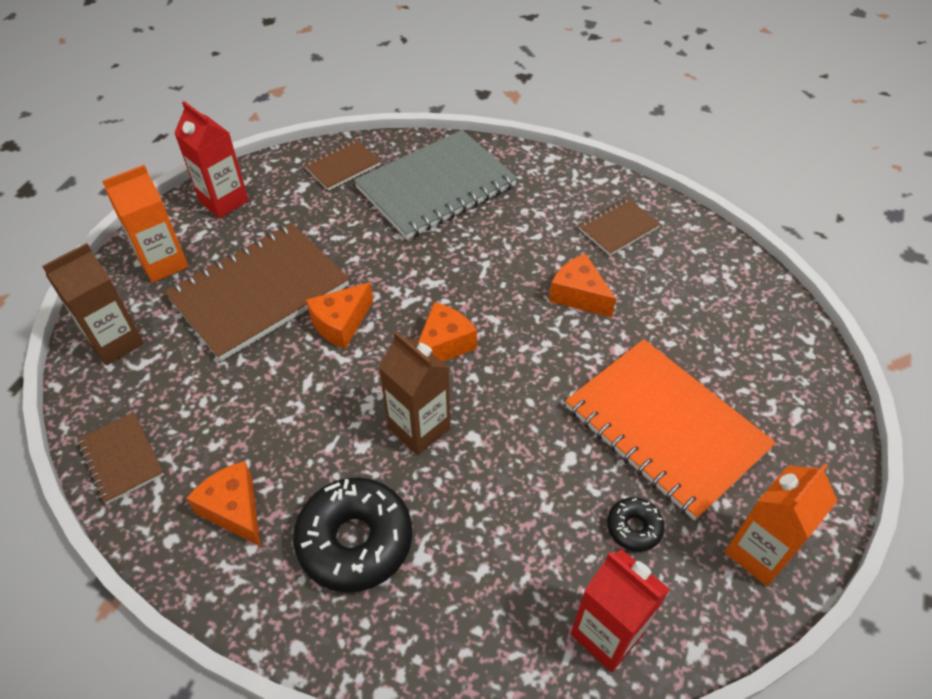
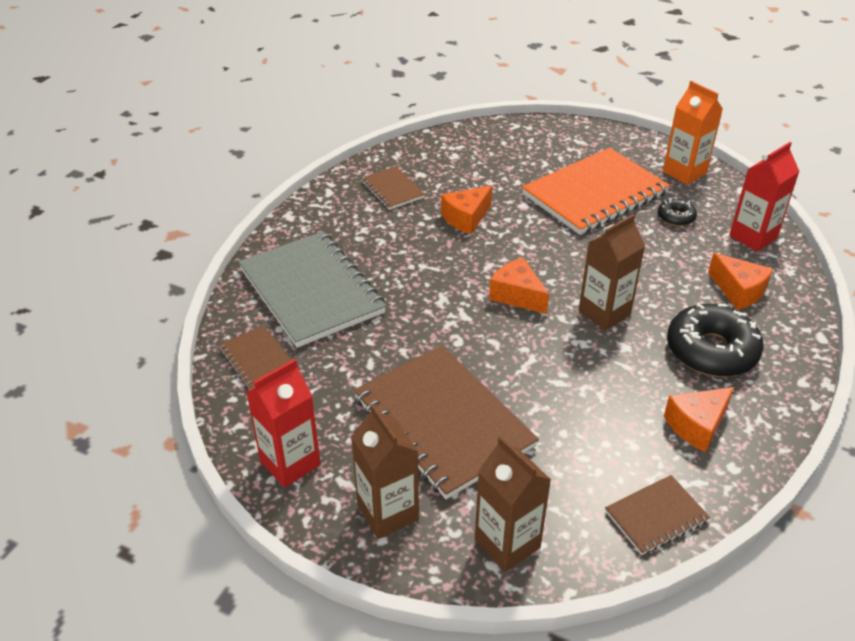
camera: 85 degrees left, 10 degrees down
(163, 263) = (387, 512): orange carton -> brown carton
(341, 324) = (489, 360): orange cheese -> orange cheese (738, 291)

